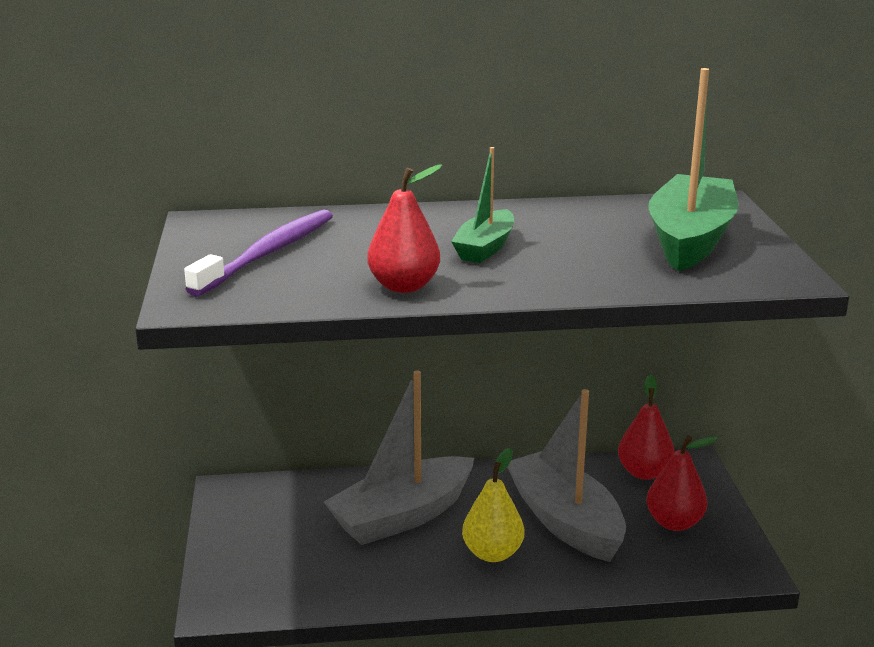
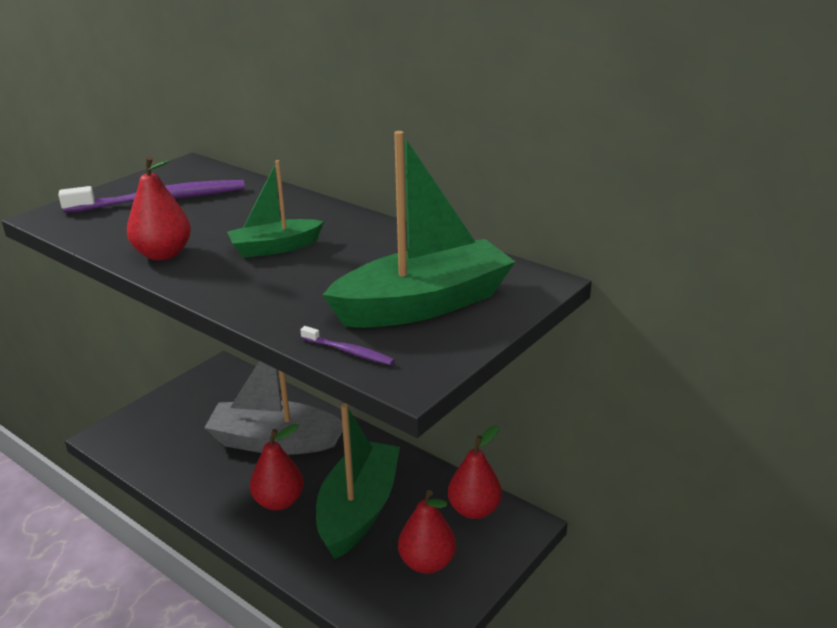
camera: 45 degrees right, 5 degrees up
(492, 553) = (279, 501): yellow pear -> red pear
(565, 521) = (358, 510): grey boat -> green boat
(722, 282) = (349, 351): none -> purple toothbrush

